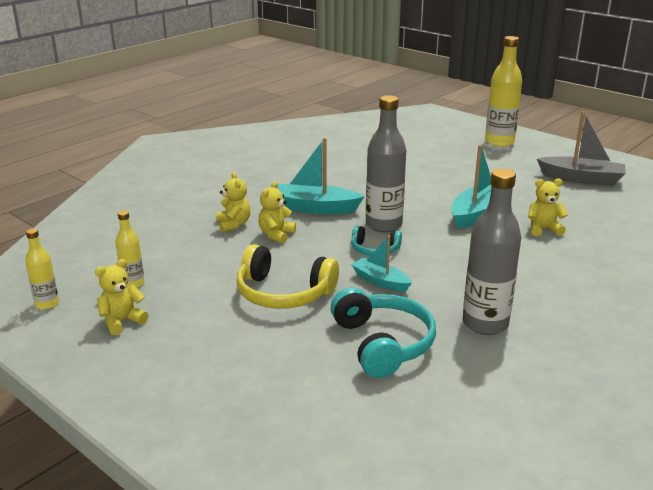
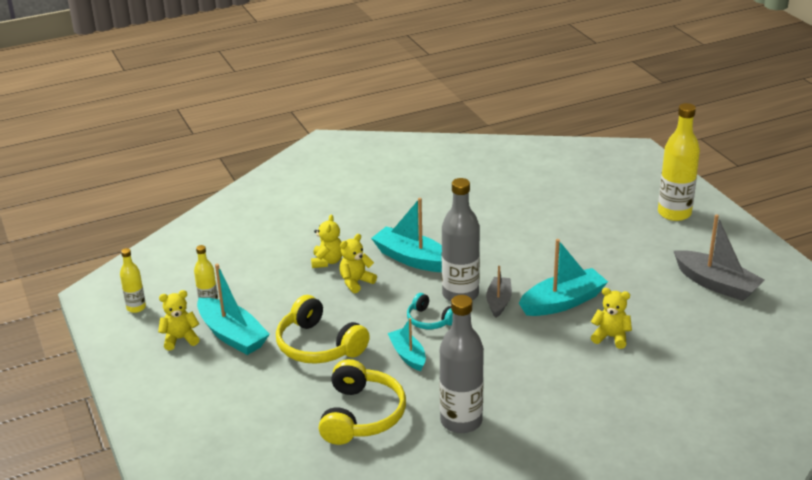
camera: 25 degrees right, 5 degrees up
(181, 305) = (232, 335): none -> turquoise boat
(382, 344) = (361, 415): turquoise headphones -> yellow headphones
(423, 223) = (499, 302): none -> grey boat

